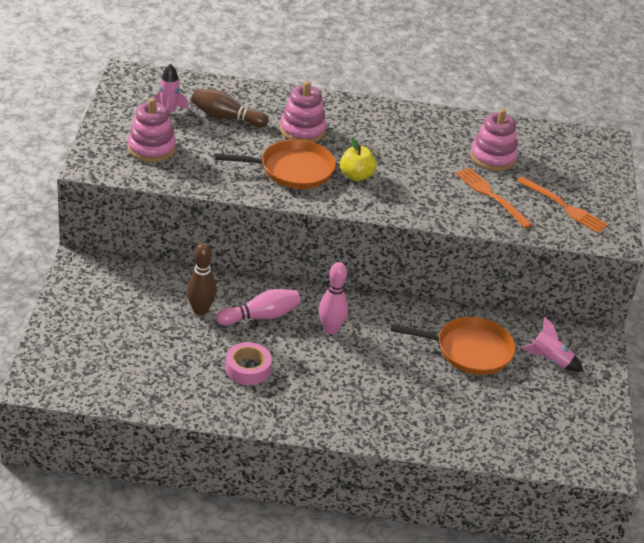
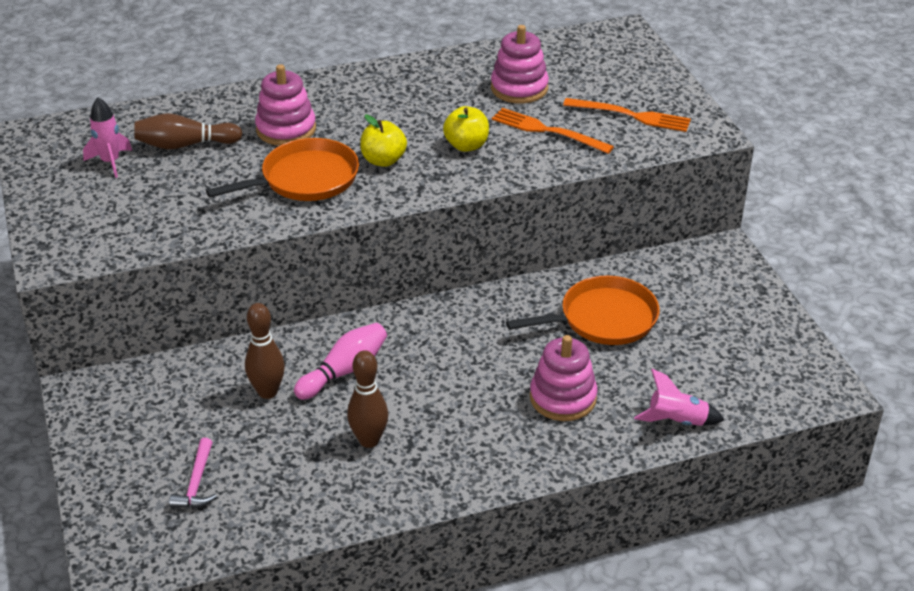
camera: 20 degrees left, 0 degrees up
(118, 351) = (196, 483): none -> pink hammer
(151, 148) = (116, 212): pink stacking toy -> pink stacking toy (563, 398)
(248, 369) = (369, 440): pink tape -> brown bowling pin
(330, 329) = (435, 354): pink bowling pin -> none
(423, 186) = (466, 145): none -> yellow apple
(550, 360) = (694, 296): pink rocket -> pink rocket (677, 421)

